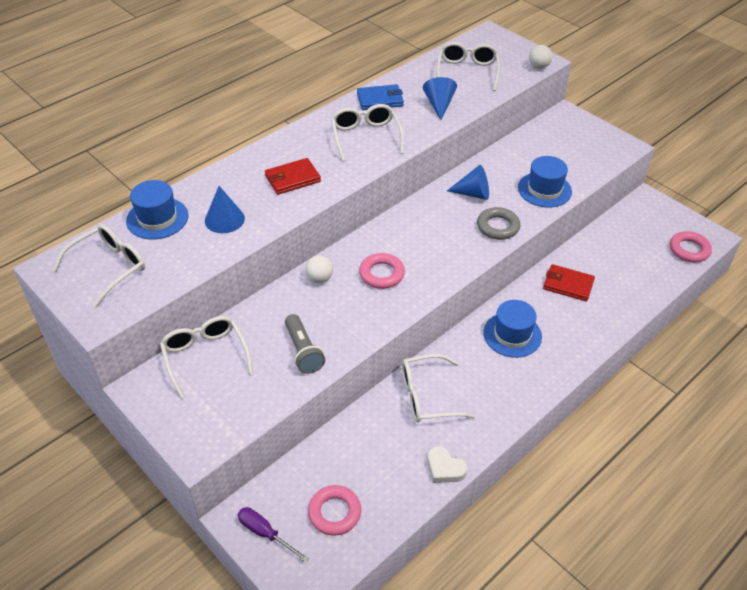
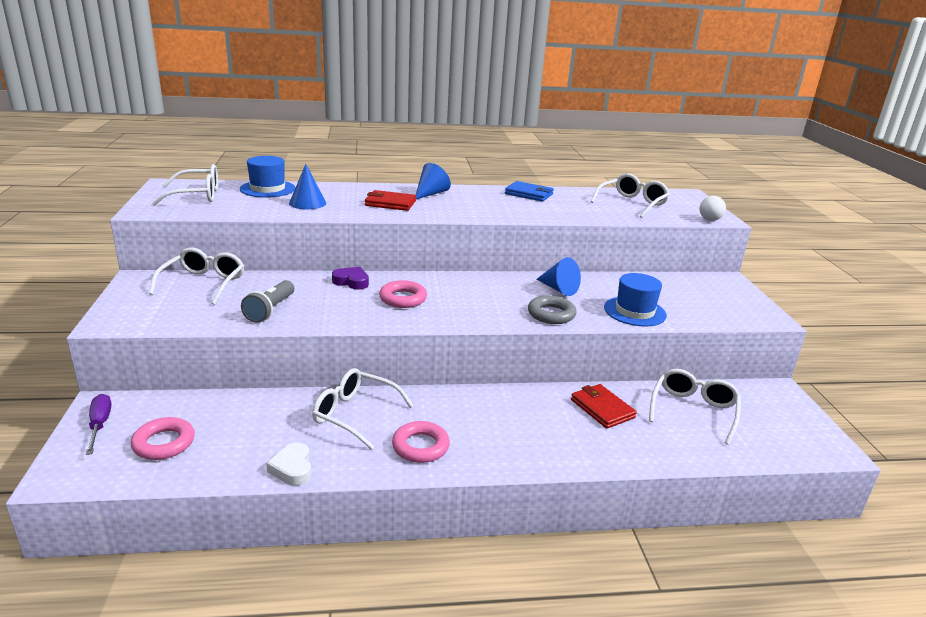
camera: 35 degrees right, 20 degrees down
(319, 278) = (351, 282): white ball -> purple heart
(366, 137) = (484, 205): white glasses -> white glasses (693, 411)
(439, 105) = (576, 210): blue cone -> blue cone (431, 194)
(512, 334) = (494, 414): blue hat -> none
(689, 250) = (788, 447): pink ring -> pink ring (420, 446)

